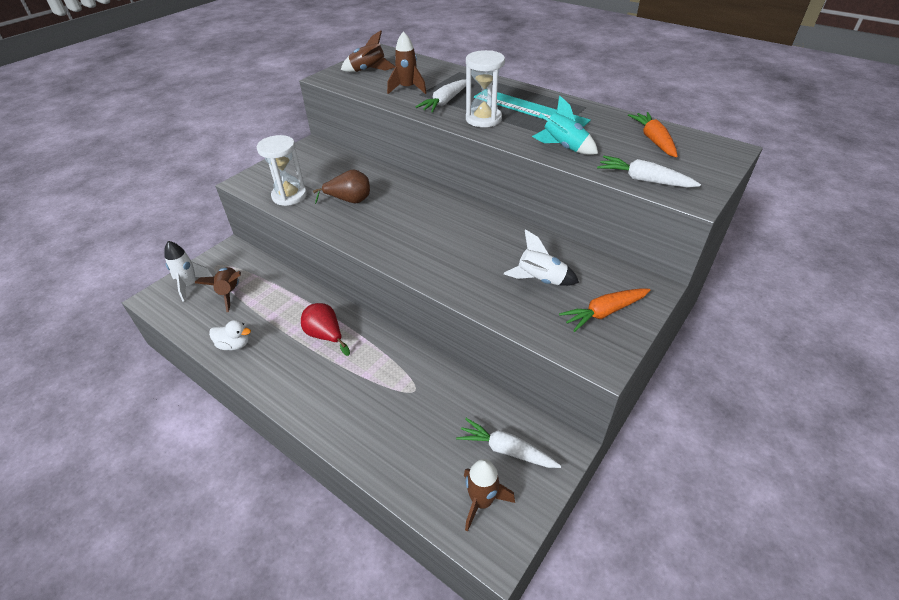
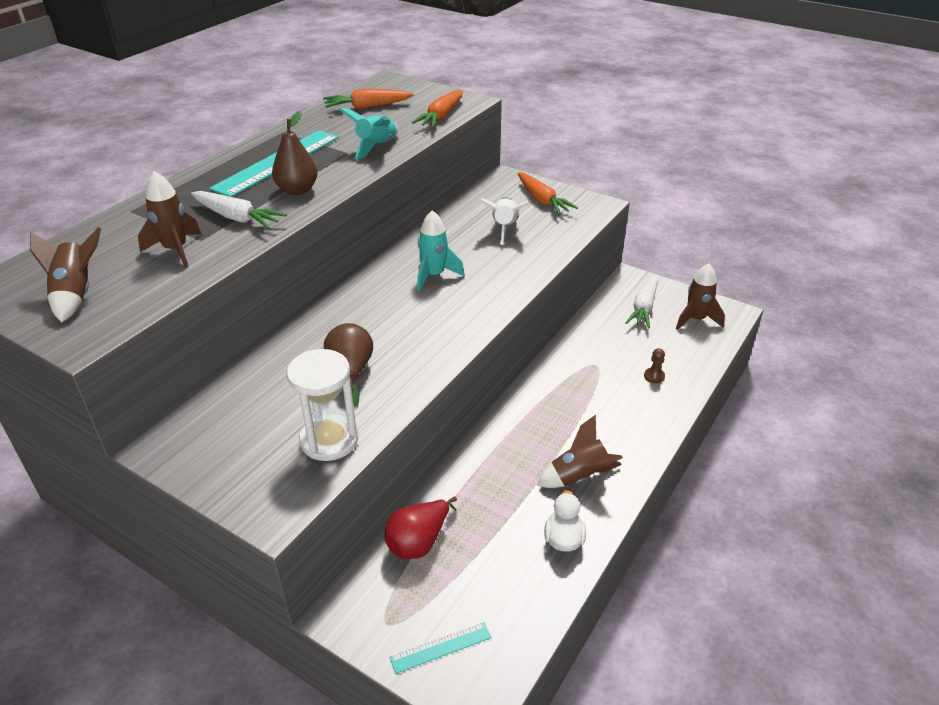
camera: 95 degrees left, 5 degrees down
(190, 285) = (440, 647): white rocket -> turquoise ruler
(230, 293) = (458, 578): brown rocket -> brown rocket (579, 477)
(326, 336) = (532, 445): red pear -> red pear (419, 542)
(390, 436) = (654, 376): none -> brown pawn
(459, 235) = (434, 275): none -> turquoise rocket
(483, 119) = (297, 190): white hourglass -> brown pear
(644, 180) = (441, 116): white carrot -> orange carrot

